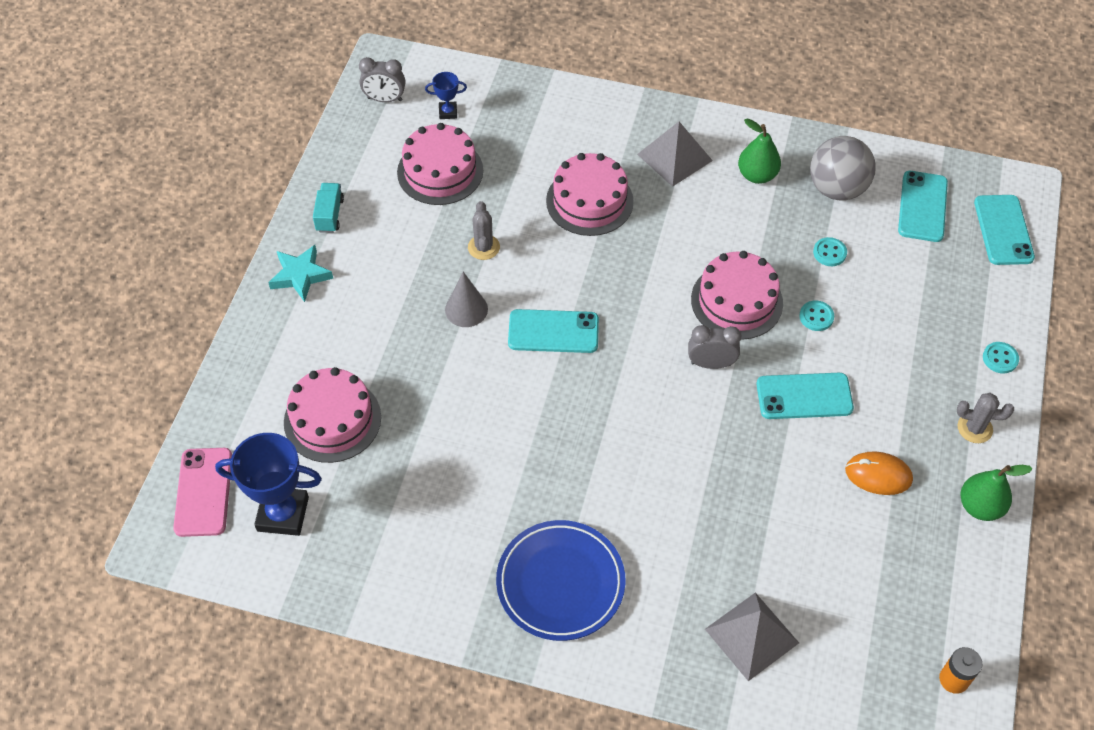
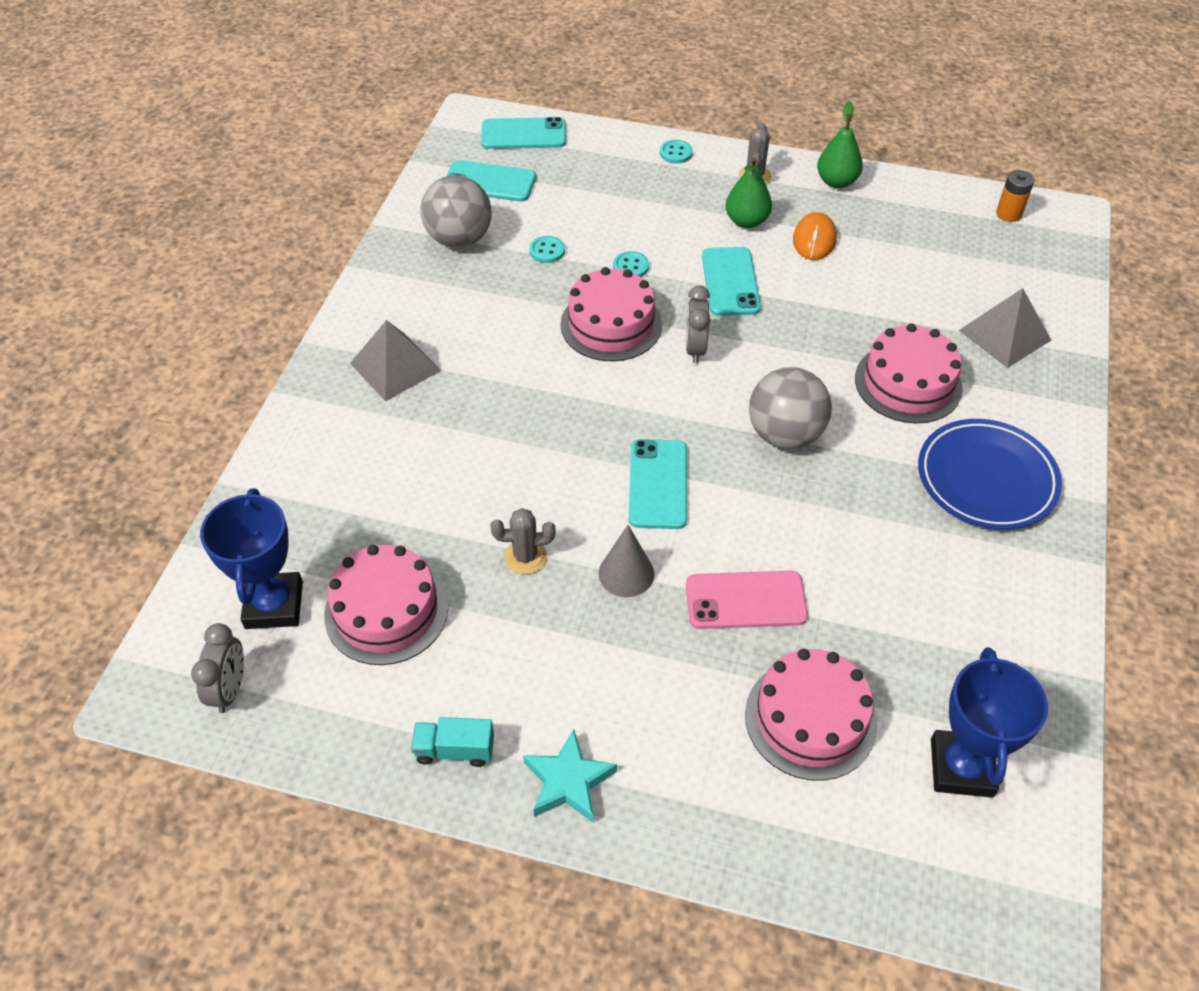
camera: 90 degrees left, 5 degrees down
(203, 492) = (948, 876): pink phone -> pink phone (745, 600)
(448, 112) = (274, 605): blue trophy -> blue trophy, size x2.05
(589, 201) = (456, 447): pink cake -> pink cake (908, 383)
(609, 426) = (785, 434): none -> grey ball
(757, 175) = (432, 298): green pear -> green pear (746, 221)

